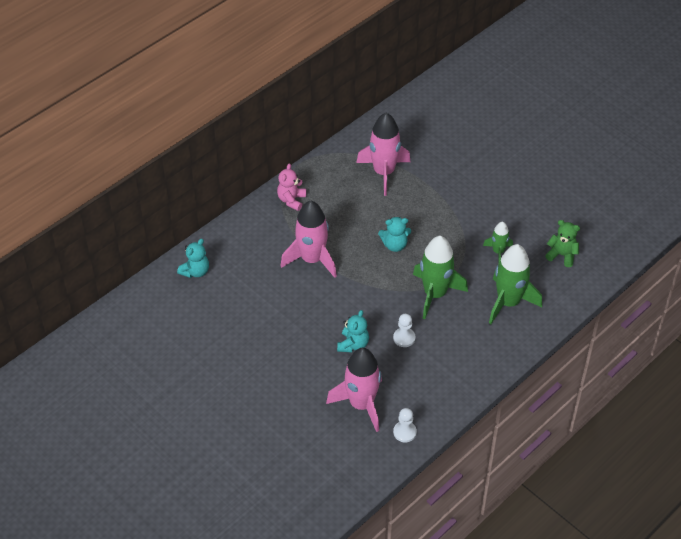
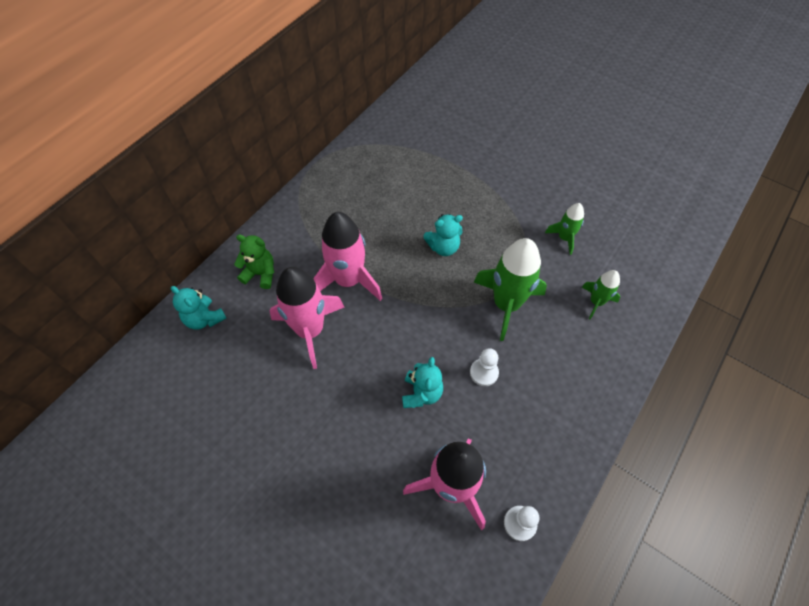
camera: 10 degrees left, 10 degrees up
(195, 271) = (204, 318): turquoise teddy bear -> turquoise teddy bear turned 105 degrees clockwise
(291, 200) = (312, 208): pink teddy bear -> none
(384, 172) = (411, 161): pink rocket -> pink rocket (310, 330)
(508, 302) = (596, 302): green rocket -> green rocket, size x0.53
(562, 255) = (637, 232): green teddy bear -> green teddy bear (260, 274)

